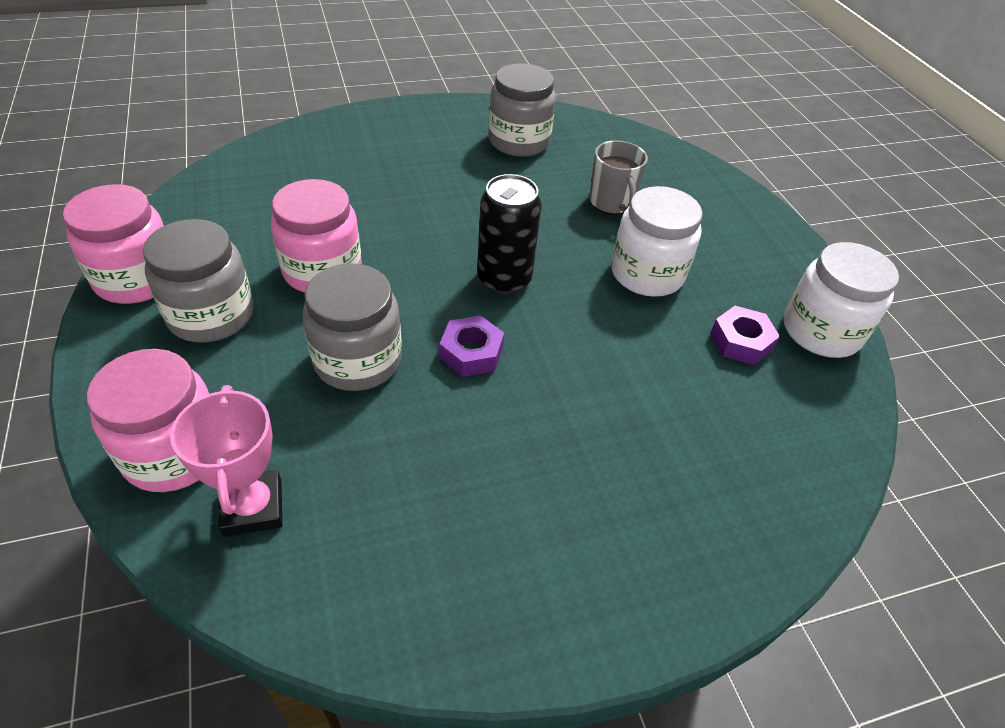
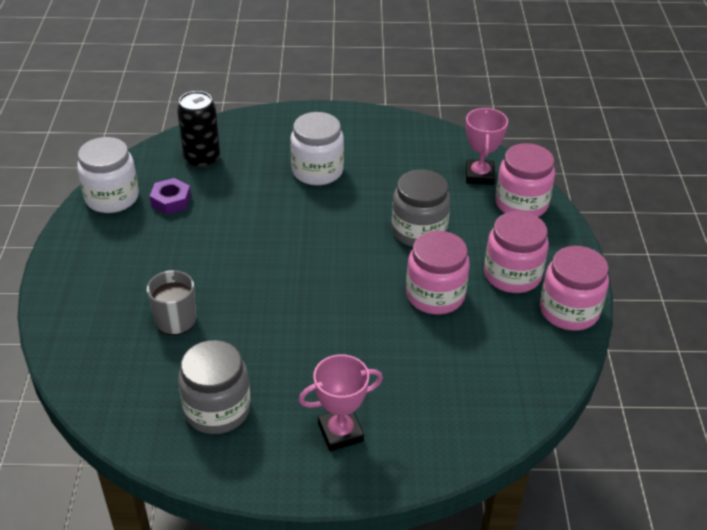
camera: 160 degrees left, 5 degrees down
(211, 315) = (512, 275): grey jar -> pink jar
(400, 139) = (340, 432): none -> pink trophy
(471, 352) = (347, 224): purple nut -> none
(504, 279) = (304, 267): black can -> black can (202, 159)
(647, 274) = (196, 253): white jar -> white jar (317, 171)

